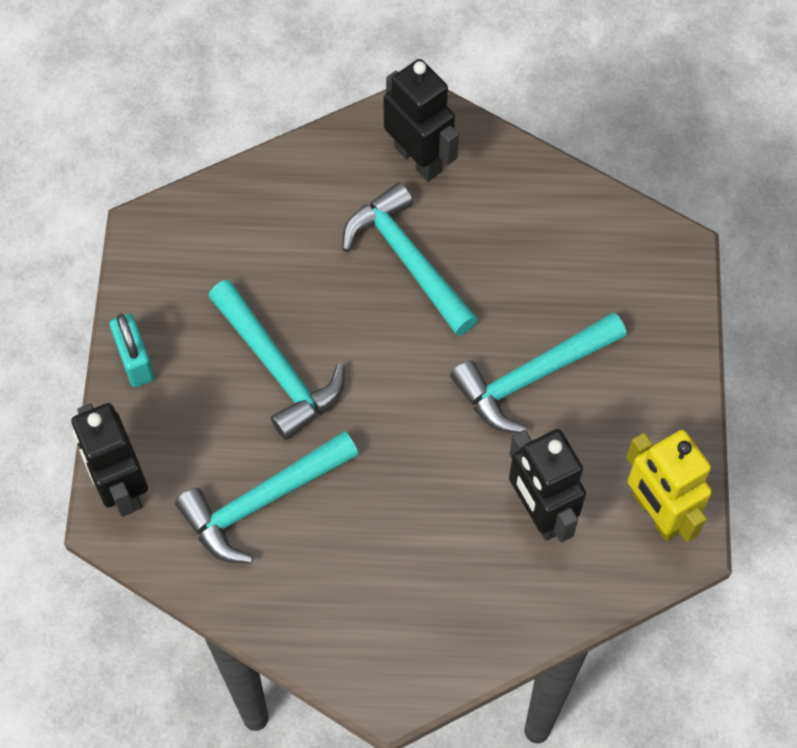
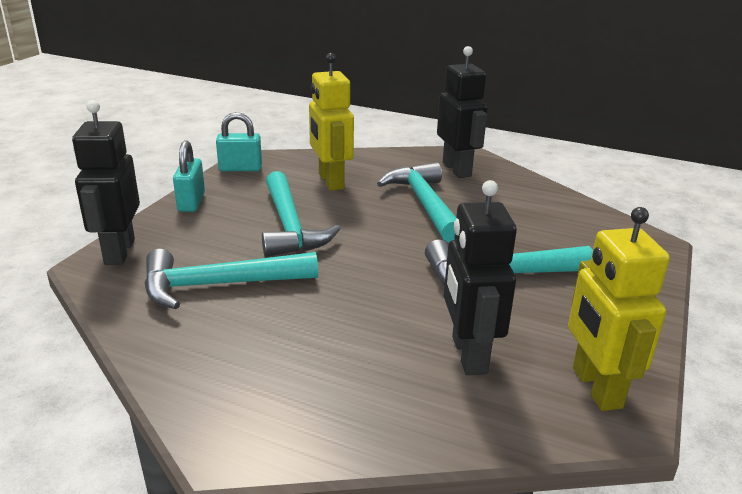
camera: 20 degrees right, 35 degrees down
(146, 259) = (240, 168): none -> turquoise padlock
(275, 249) = (330, 181): none -> yellow robot

